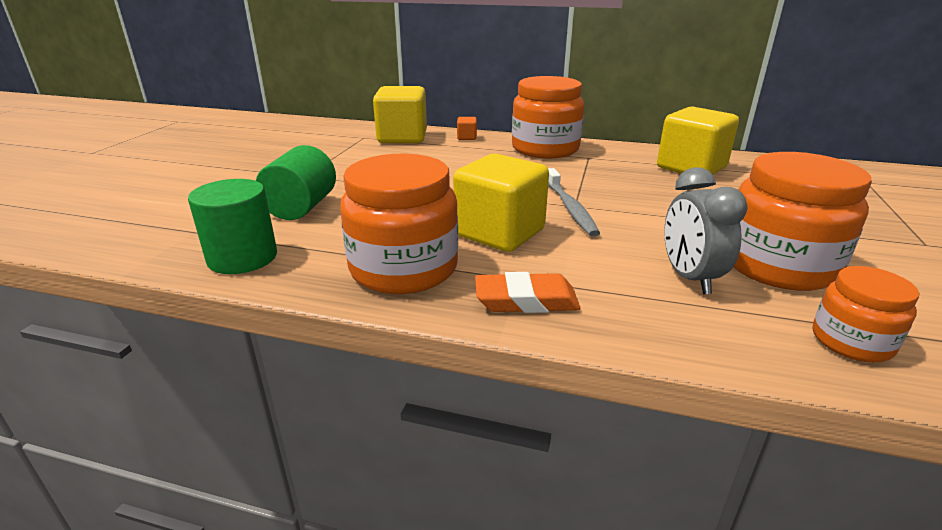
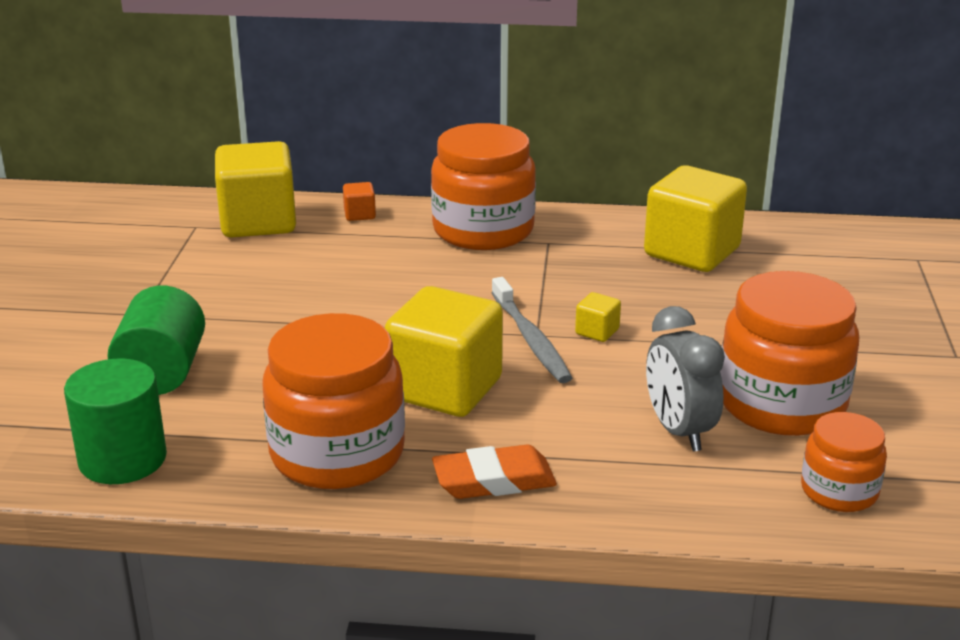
camera: 10 degrees left, 0 degrees up
(621, 207) = (597, 332): none -> yellow cube

